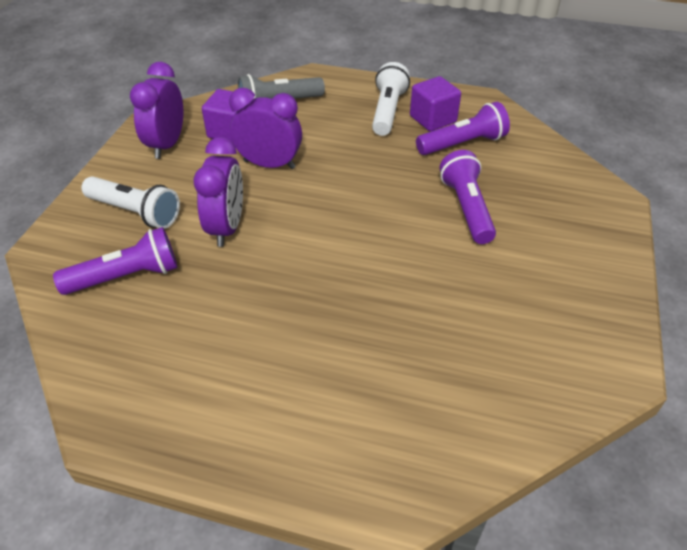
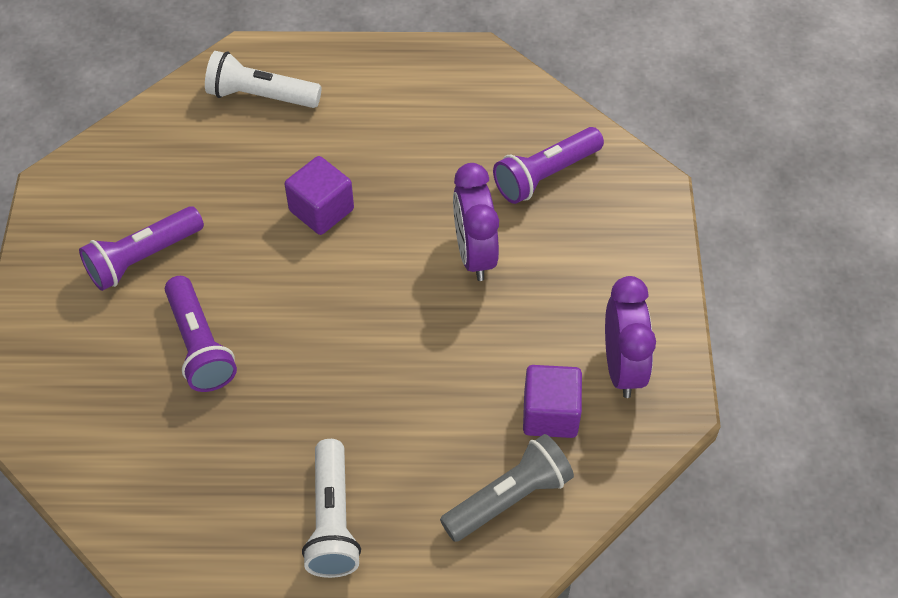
camera: 165 degrees right, 10 degrees up
(135, 212) = (589, 251): white flashlight -> white flashlight (261, 96)
(269, 164) = (468, 362): purple clock -> none
(433, 119) = (258, 516): purple cube -> purple cube (321, 210)
(463, 144) = (209, 467): purple flashlight -> purple flashlight (143, 258)

